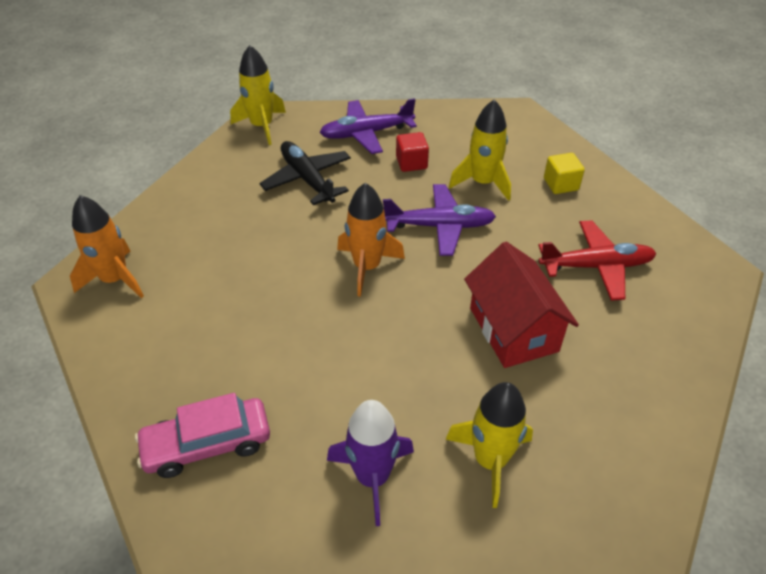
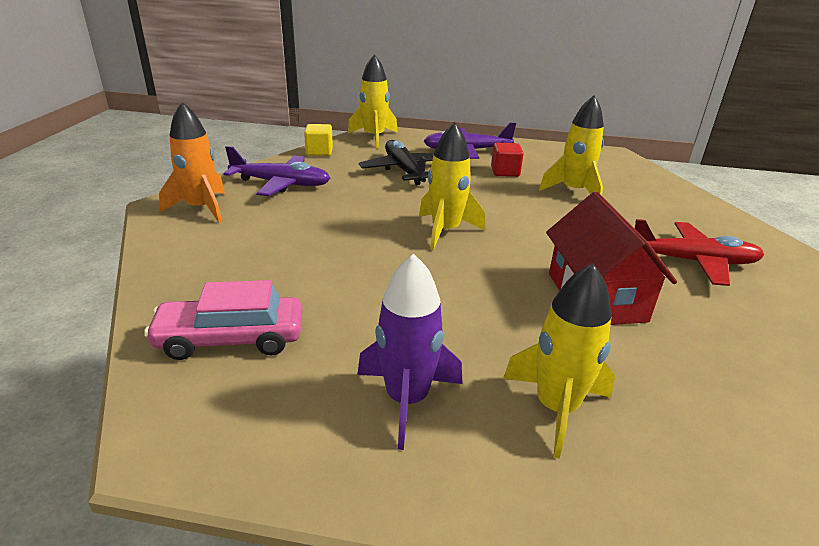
camera: 10 degrees right, 15 degrees down
(367, 267) = (445, 231): orange rocket -> yellow rocket
(440, 226) = (525, 213): purple plane -> purple plane (281, 184)
(561, 184) = (654, 201): yellow cube -> yellow cube (319, 152)

